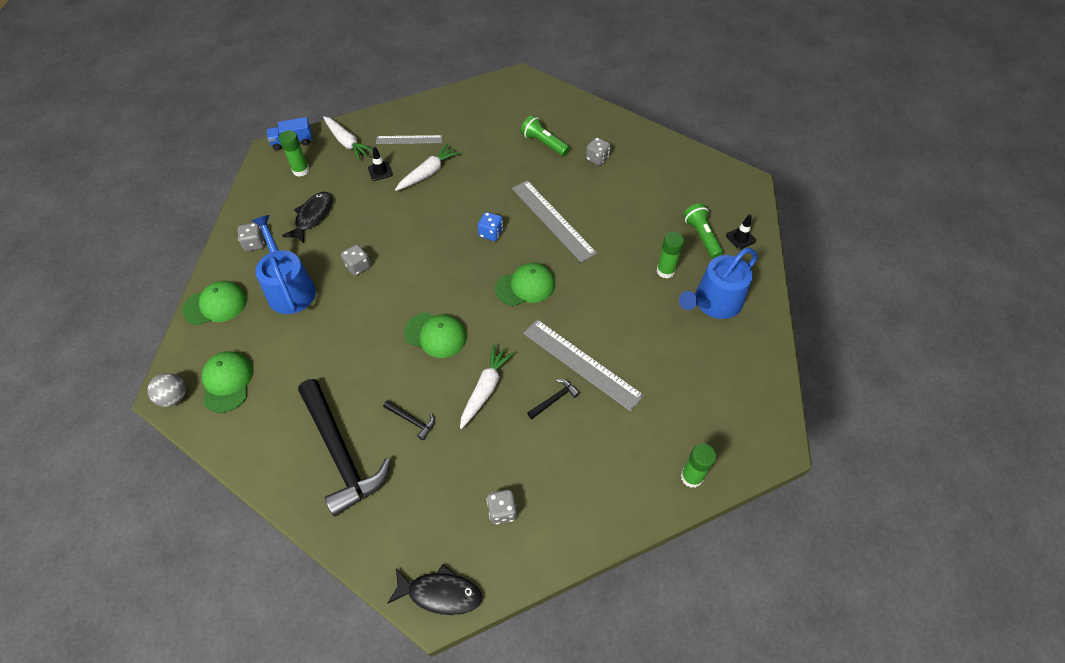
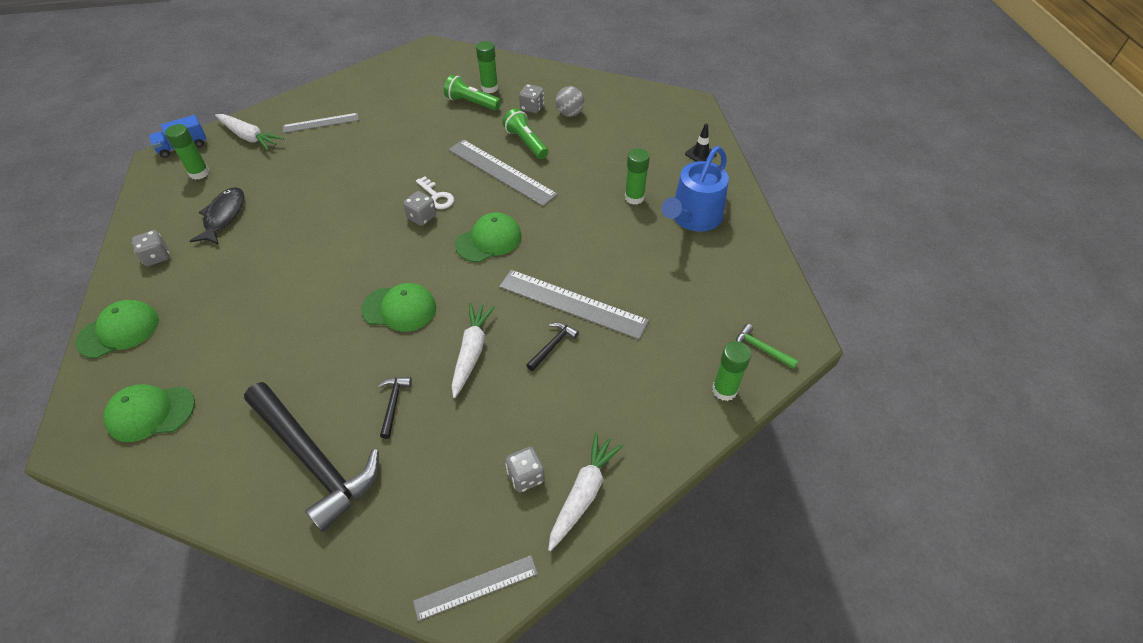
camera: 15 degrees left, 5 degrees down
(174, 397) = (82, 445): grey ball -> grey ball (570, 113)
(227, 382) = (150, 413): green cap -> green cap turned 75 degrees counterclockwise
(289, 289) = (211, 295): blue watering can -> none
(358, 266) = (290, 257): grey dice -> grey dice (422, 217)
(380, 171) = (294, 158): black traffic cone -> none
(412, 420) = (393, 404): black hammer -> black hammer turned 105 degrees counterclockwise
(428, 173) = (351, 151): white carrot -> white carrot (583, 493)
(440, 593) = (476, 587): black fish -> grey ruler
(491, 233) = (436, 196): blue dice -> white key
(563, 130) = (489, 88): none -> green glue stick
(701, 236) = (661, 160): green flashlight -> green flashlight (526, 142)
(737, 446) = (761, 349): none -> green hammer

